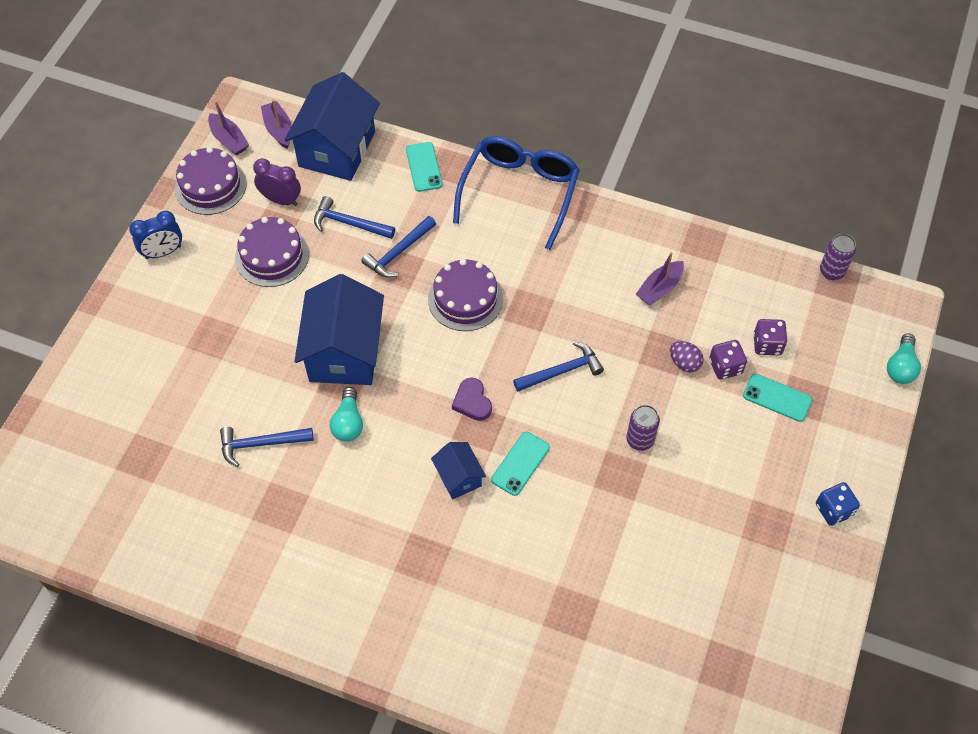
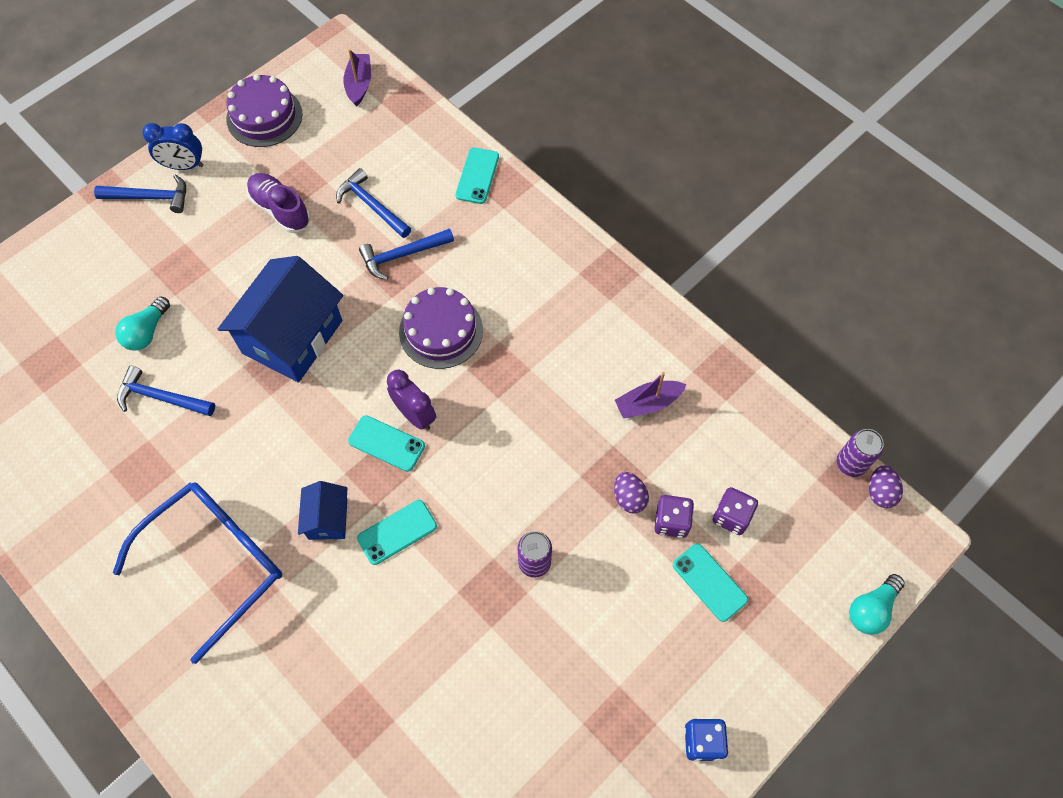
camera: 25 degrees right, 5 degrees up
(229, 140) = (307, 77): purple boat -> none
(272, 256) = (280, 210): purple cake -> purple shoe
(281, 200) = (321, 156): purple clock -> purple clock (415, 415)
(337, 149) = (403, 125): blue house -> none
(348, 423) = (254, 412): turquoise light bulb -> turquoise light bulb (147, 332)
(472, 401) = (386, 443): purple heart -> turquoise phone
(519, 193) = (557, 241): blue glasses -> blue glasses (215, 563)
(562, 371) = (495, 450): blue hammer -> blue hammer (150, 197)
(863, 283) = (880, 492): none -> purple egg

